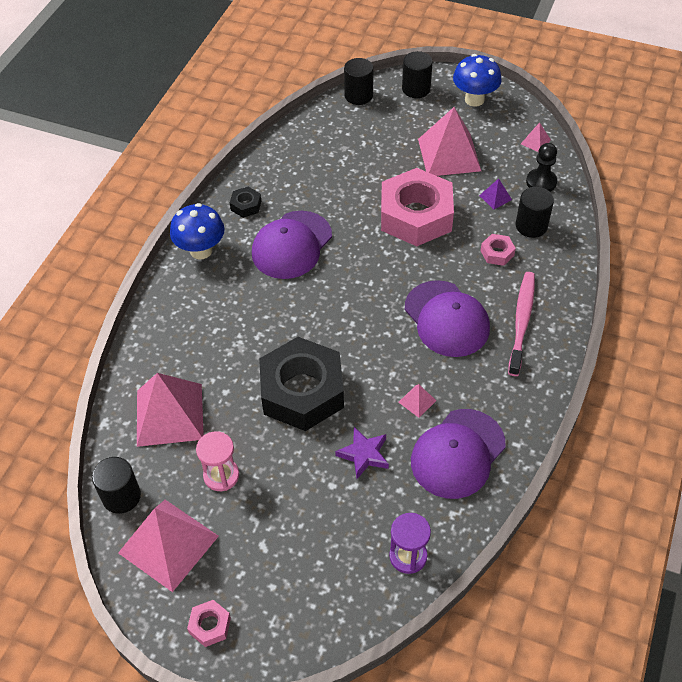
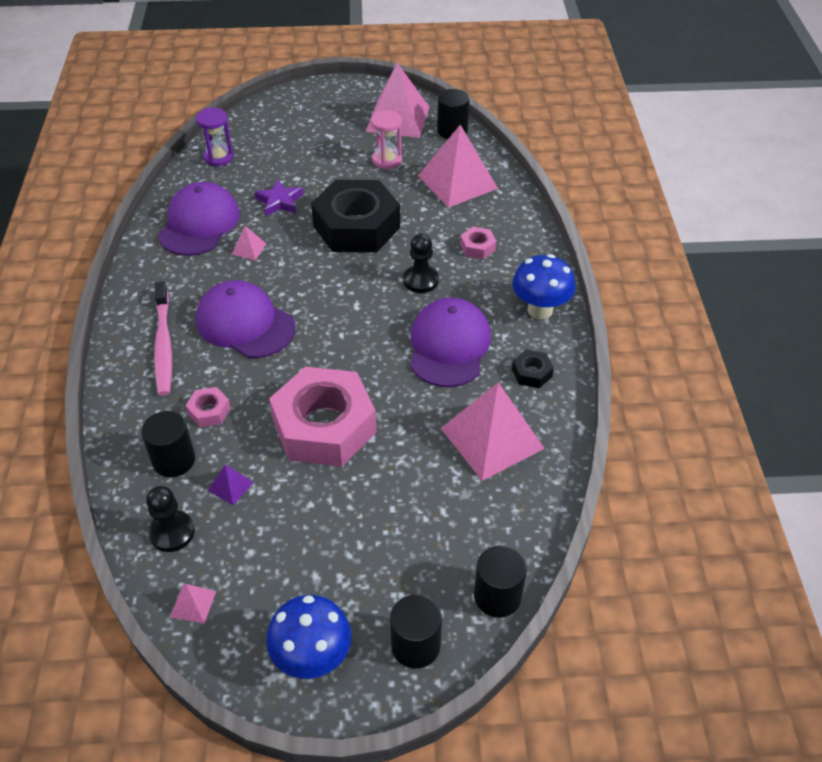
camera: 155 degrees right, 5 degrees down
(210, 625) = (341, 95): pink nut -> pink nut (477, 247)
(278, 310) = (420, 280): none -> black pawn
(449, 155) = (315, 533): pink pyramid -> pink pyramid (492, 438)

